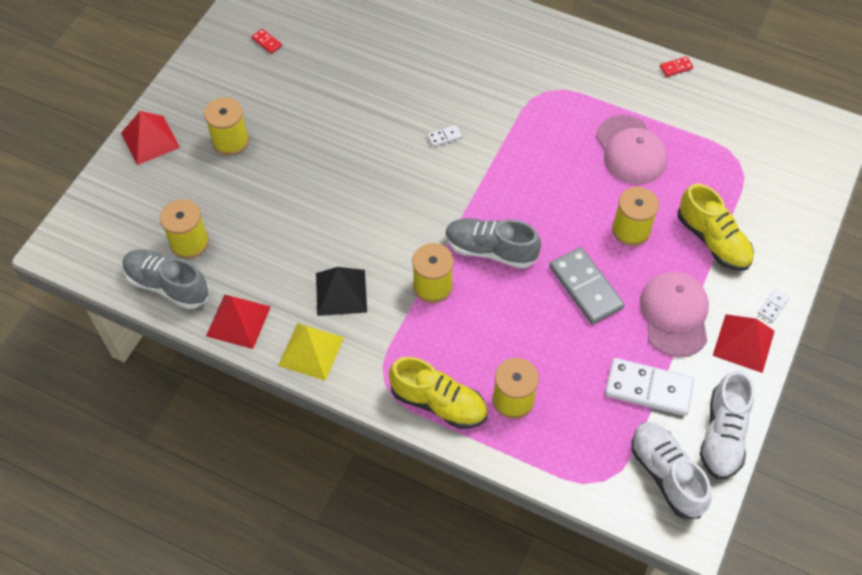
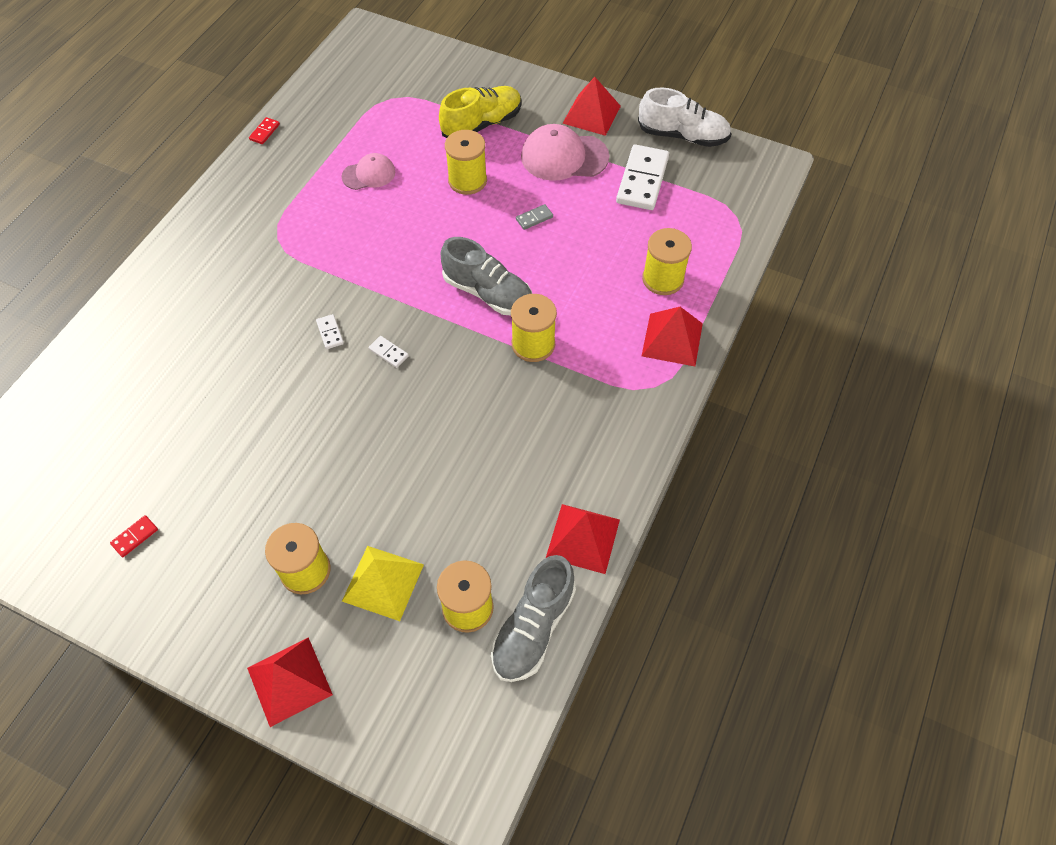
camera: 90 degrees left, 0 degrees up
(311, 351) = (619, 458): yellow pyramid -> yellow pyramid (383, 582)
(341, 292) = (542, 431): black pyramid -> none
(438, 403) = (672, 339): yellow shoe -> red pyramid
(490, 250) = (488, 293): grey shoe -> grey shoe turned 75 degrees counterclockwise
(586, 287) = (534, 218): grey domino -> grey domino, size x0.44
(630, 150) = (369, 174): pink cap -> pink cap, size x0.60
(666, 474) = (725, 175): white shoe -> none
(676, 68) = (265, 132): red domino -> red domino turned 45 degrees clockwise
(773, 306) = (553, 92): white domino -> white domino (388, 353)

